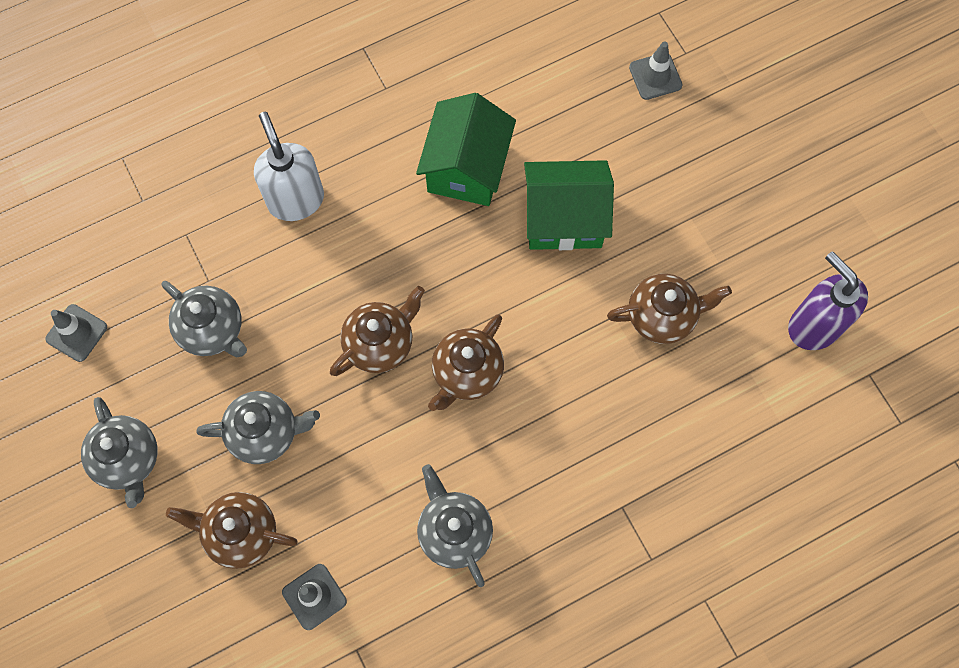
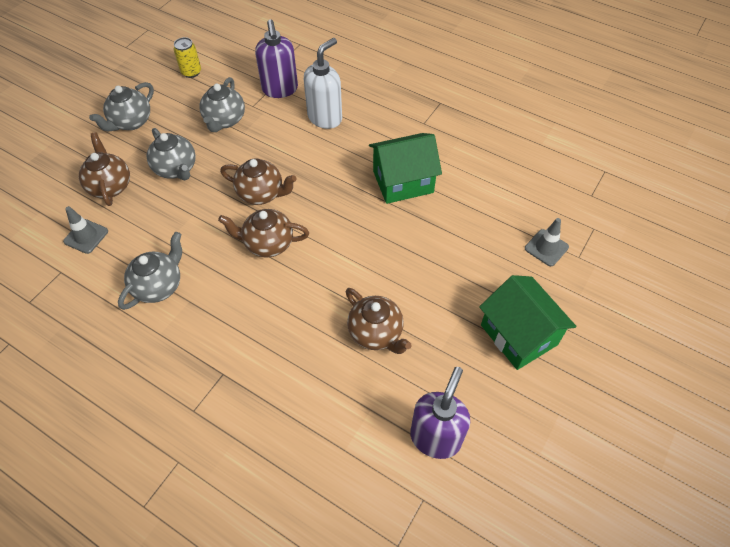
camera: 60 degrees right, 15 degrees down
(76, 333) = (191, 72): grey traffic cone -> yellow can
(200, 229) = (280, 89): none -> purple soap dispenser
(564, 218) = (406, 245): green house -> green house (519, 334)

